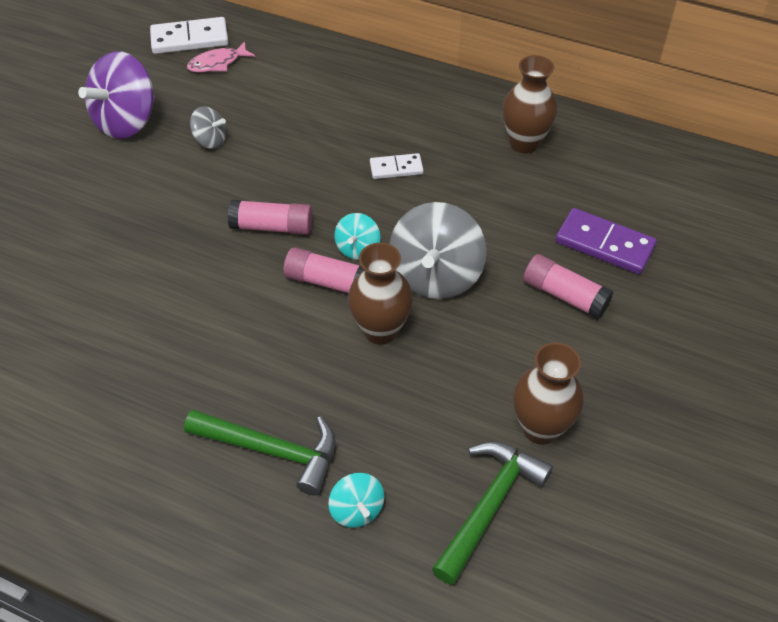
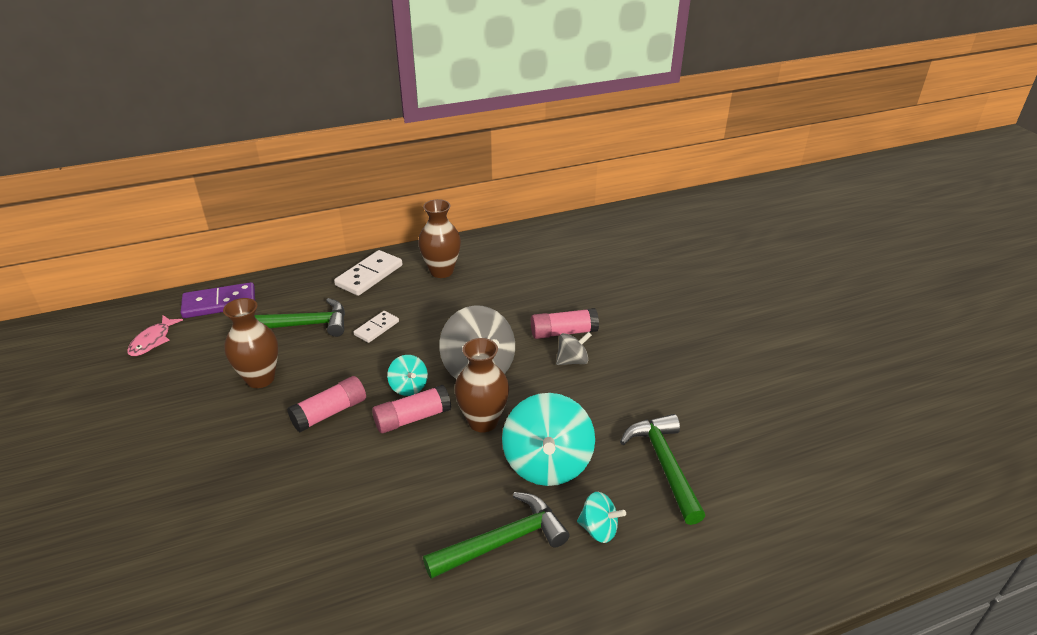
camera: 45 degrees left, 15 degrees down
(127, 121) = (113, 420): purple spinning top -> none
(190, 39) = (106, 338): white domino -> white domino (369, 275)
(210, 140) = (209, 390): grey spinning top -> grey spinning top (572, 361)
(340, 123) = (303, 325): none -> green hammer
(387, 415) = (547, 464): none -> turquoise spinning top
(540, 428) = (637, 406): brown vase -> brown vase (260, 378)
(604, 244) = (551, 295): purple domino -> purple domino (219, 303)

